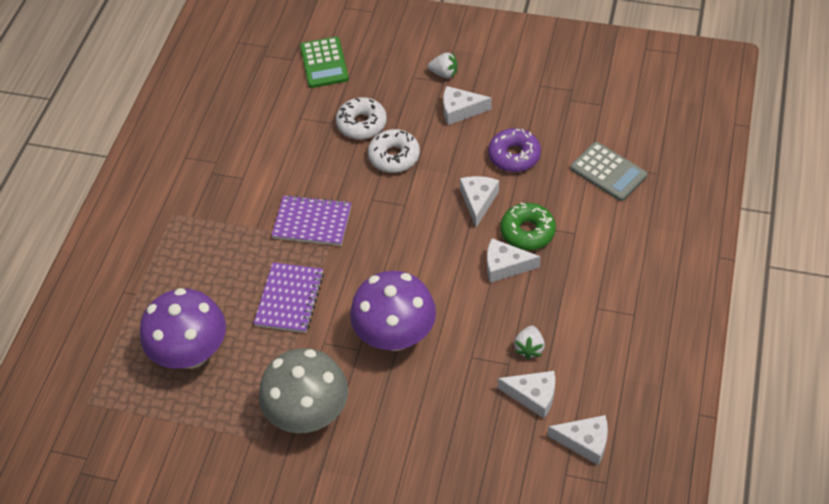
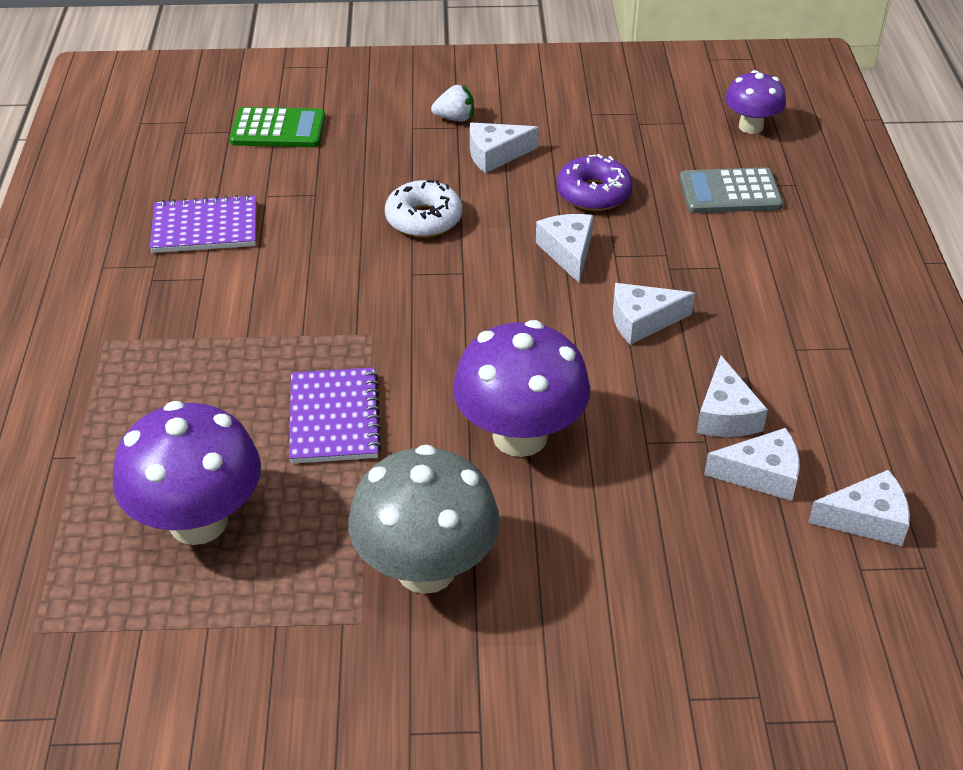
camera: 20 degrees left, 10 degrees down
(312, 222) = (332, 315): purple notebook -> purple notebook (205, 227)
(324, 63) = (278, 129): green calculator -> green calculator turned 60 degrees counterclockwise
(362, 124) = (361, 189): white donut -> none
(527, 232) = (654, 276): green donut -> none
(529, 348) = (726, 415): white strawberry -> white cheese
(608, 172) = (730, 192): grey calculator -> grey calculator turned 150 degrees clockwise
(648, 116) = (751, 126): none -> purple mushroom

